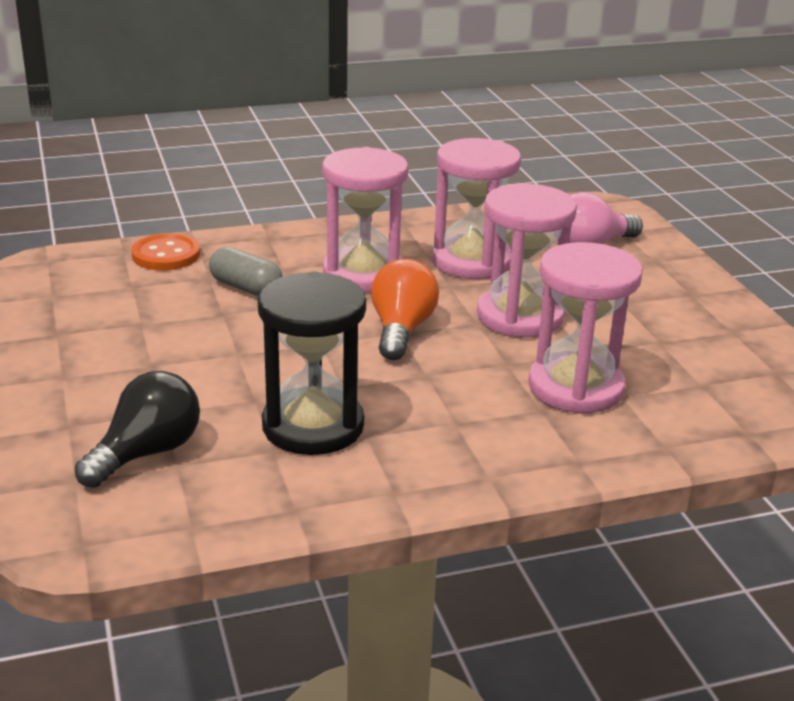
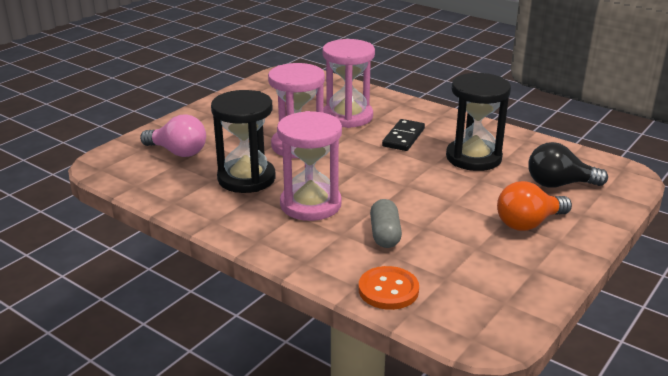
camera: 125 degrees left, 0 degrees up
(401, 330) = (359, 169): orange light bulb -> orange light bulb (528, 223)
(449, 401) = (403, 137): none -> black domino
(471, 261) = (246, 178): pink hourglass -> black hourglass

